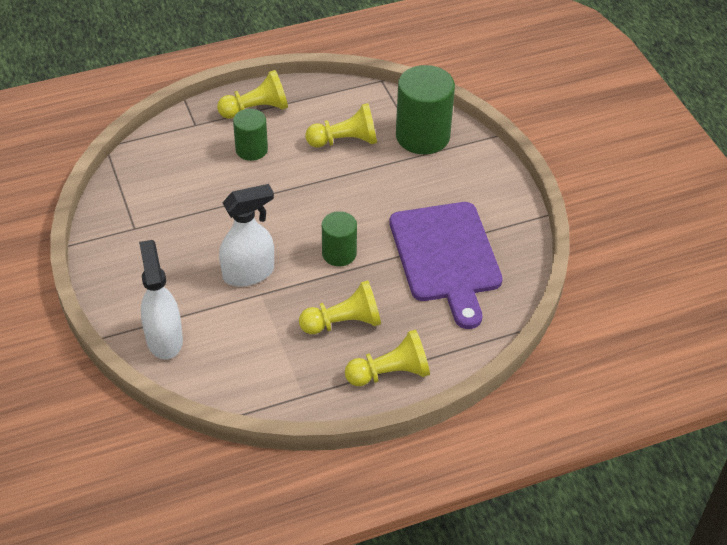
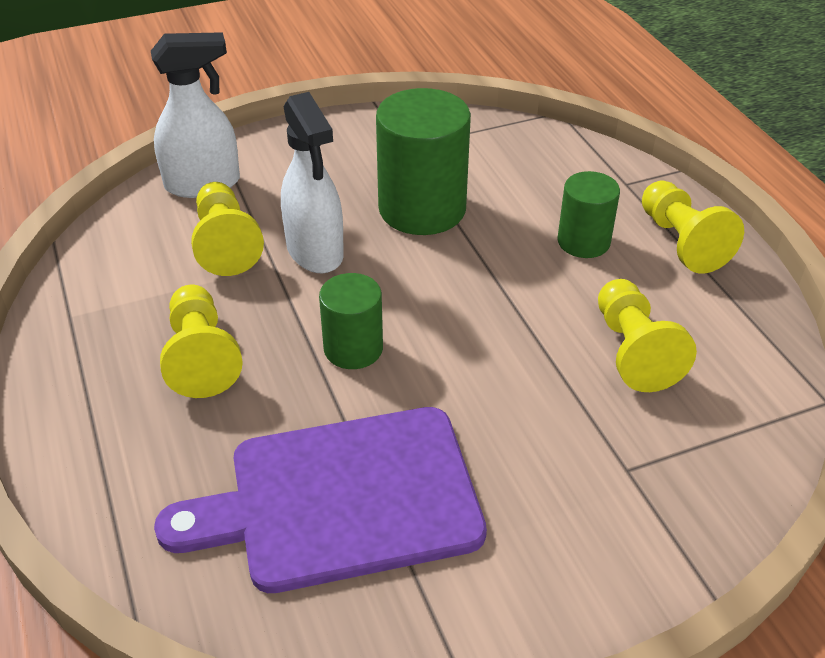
camera: 90 degrees right, 5 degrees down
(390, 373) = (83, 415): yellow pawn -> yellow pawn (225, 244)
(422, 136) = (679, 466): green cylinder -> green cylinder (422, 209)

